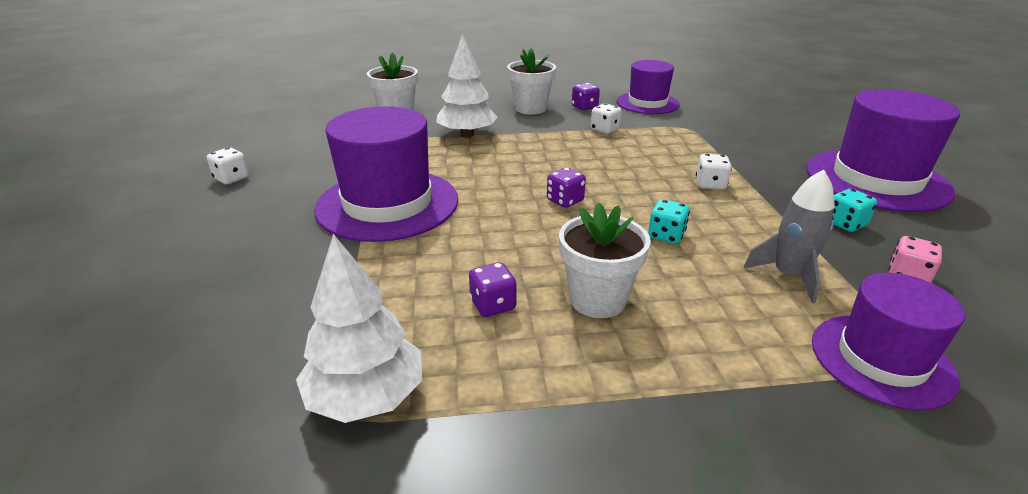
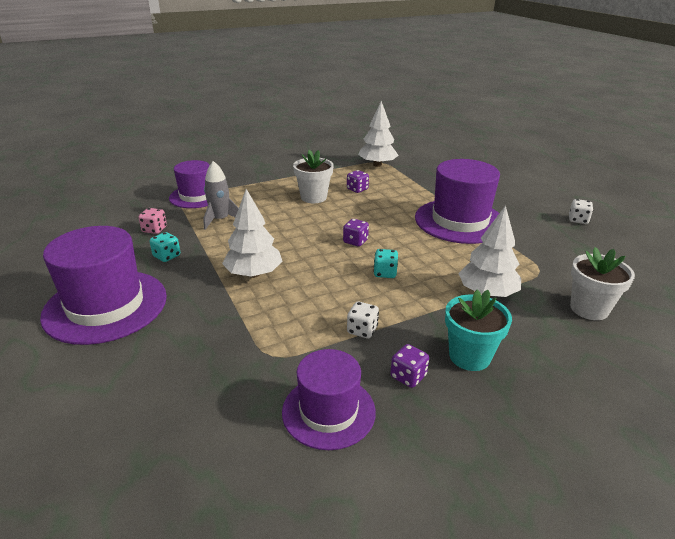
camera: 160 degrees right, 0 degrees up
(530, 108) = (469, 356): white flower pot -> turquoise flower pot
(666, 236) = (285, 230): turquoise dice -> turquoise dice (385, 273)
(710, 184) = (254, 274): white dice -> white tree

